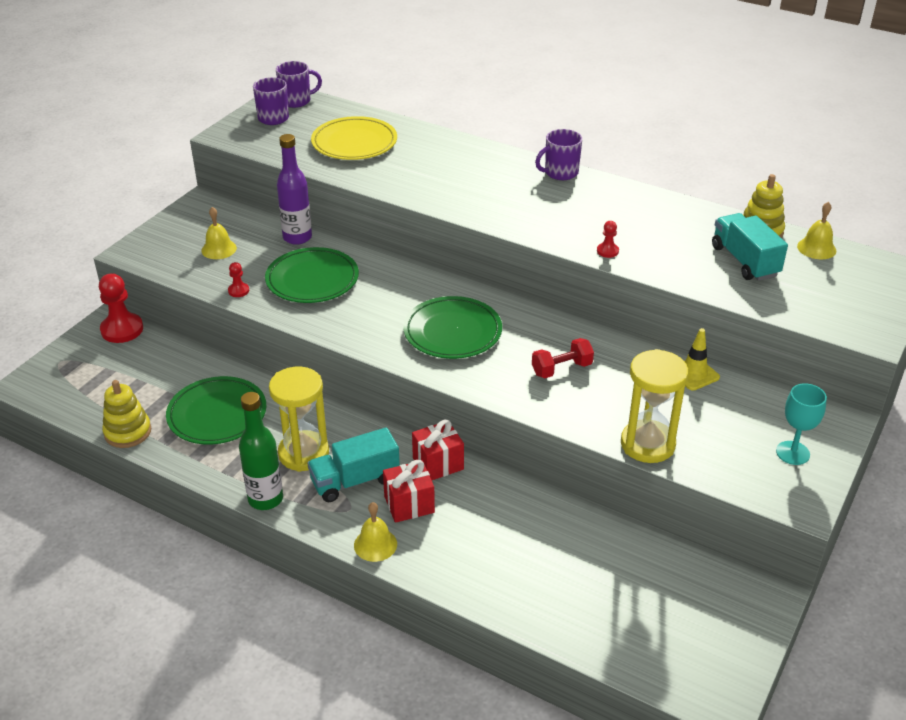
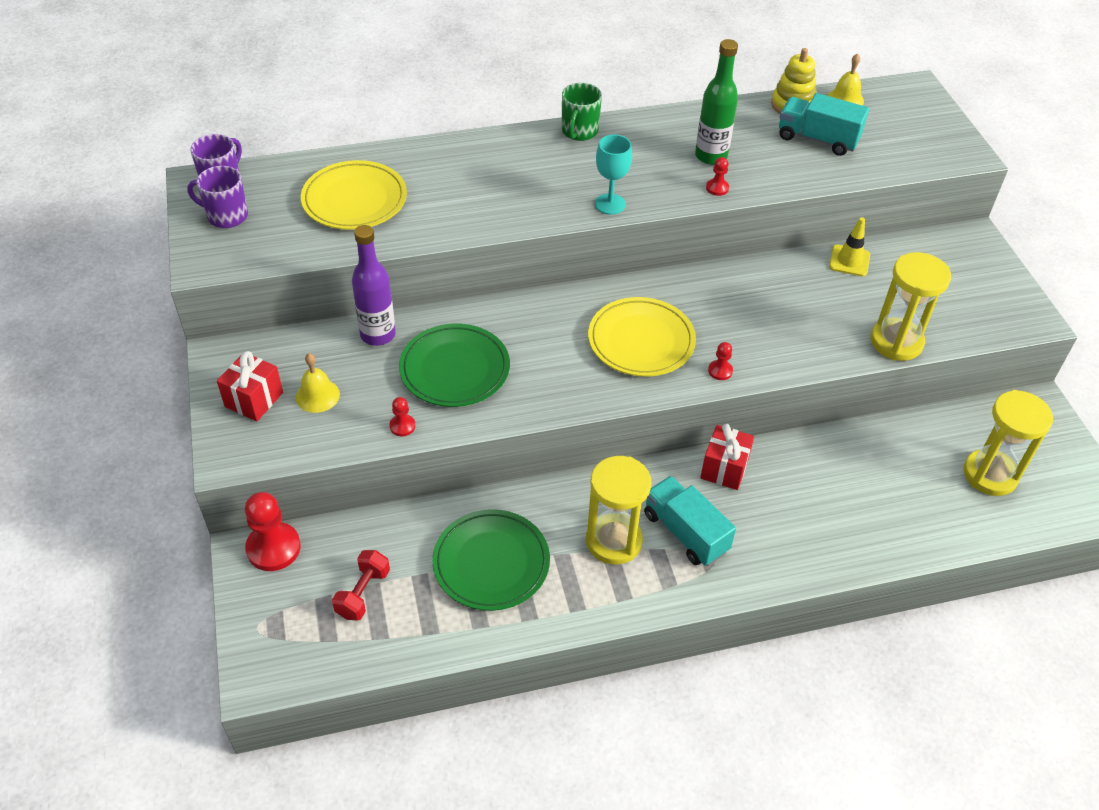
camera: 45 degrees left, 10 degrees up
(128, 432) = (434, 643): yellow stacking toy -> none
(265, 499) = (640, 606): green bottle -> green bottle (711, 156)
(355, 481) = (685, 532): turquoise truck -> turquoise truck turned 120 degrees clockwise
(375, 544) = (772, 574): yellow bell -> none
(409, 504) = (750, 520): red gift -> red gift (254, 399)
(452, 332) = (641, 341): green plate -> yellow plate
(479, 380) = (720, 371): none -> red pawn
(560, 173) = (579, 131): purple mug -> green mug
(561, 369) = (762, 319): red dumbbell -> red dumbbell (363, 593)
(642, 607) = (990, 475): none -> yellow hourglass
(792, 453) = (982, 283): turquoise goblet -> turquoise goblet (610, 204)

